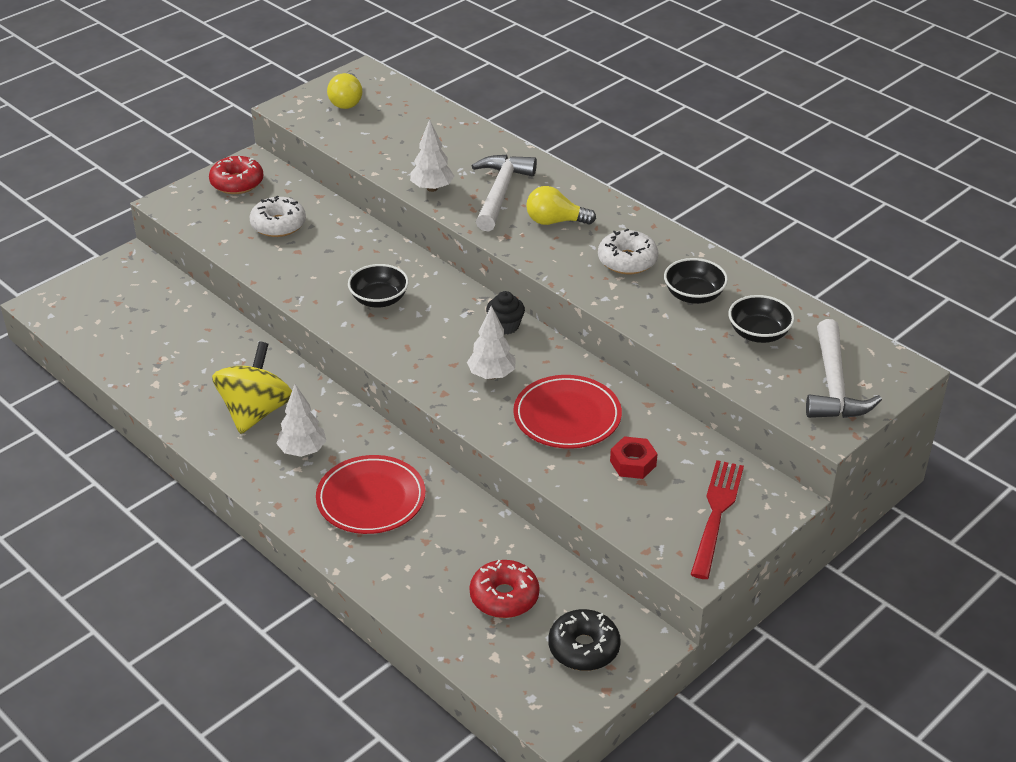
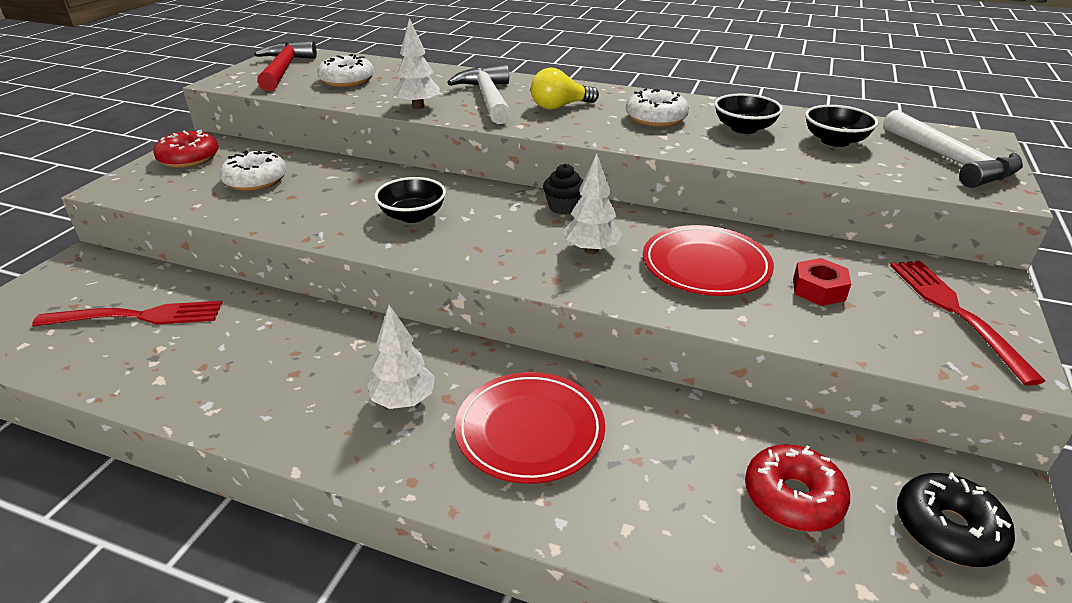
camera: 25 degrees left, 5 degrees down
(157, 326) = (138, 316): none -> red fork
(255, 412) = (315, 374): yellow spinning top -> none
(347, 101) = (284, 69): yellow light bulb -> red hammer
(393, 134) = (347, 81): none -> white donut

